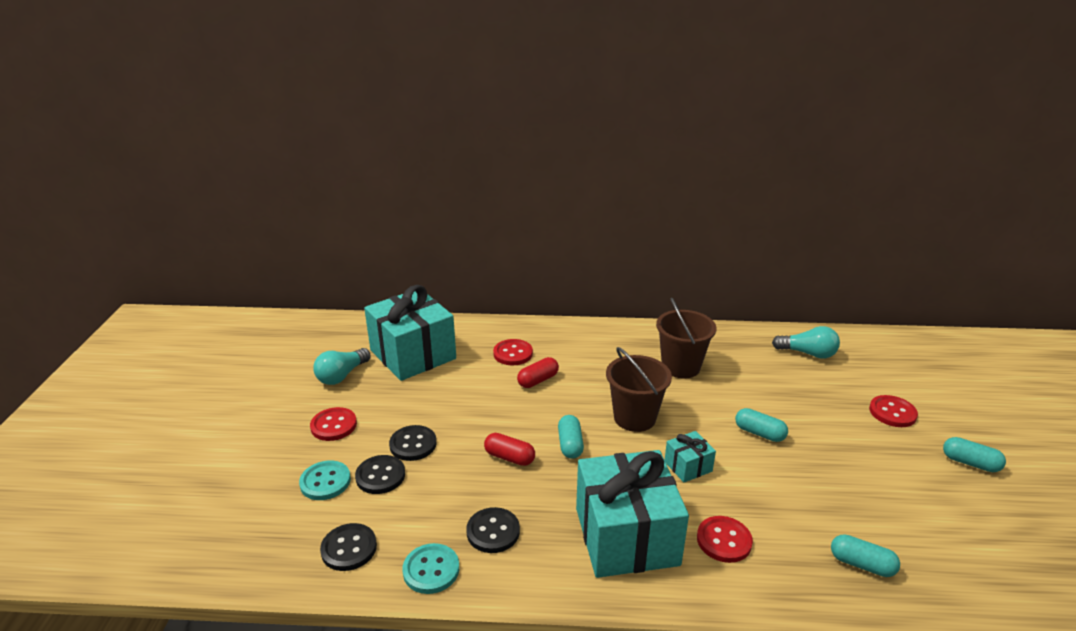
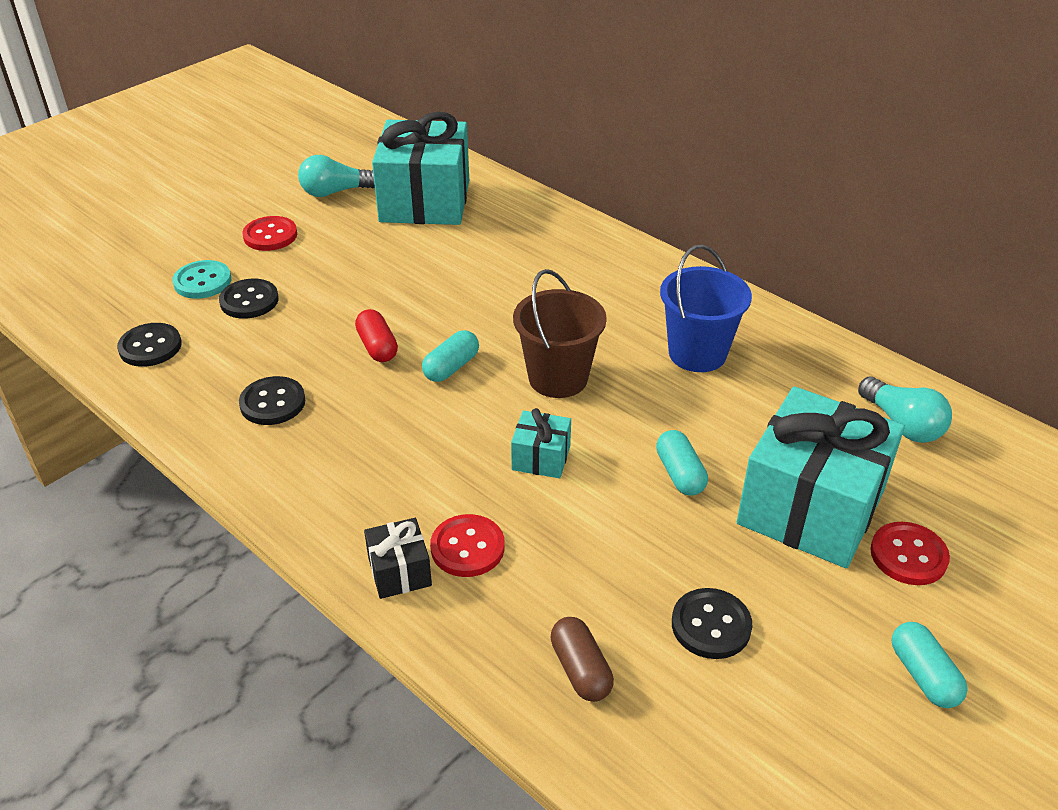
camera: 40 degrees right, 10 degrees up
(413, 444) = (311, 288): black button -> black button (711, 625)
(431, 570) = (184, 402): turquoise button -> none
(513, 353) = (524, 247): red button -> none
(538, 380) = (511, 287): red capsule -> none
(626, 536) = (380, 481): turquoise gift -> turquoise gift (811, 507)
(680, 367) = (697, 353): brown bucket -> blue bucket
(711, 580) = (399, 571): none -> black gift
(861, 564) = (580, 670): turquoise capsule -> brown capsule

